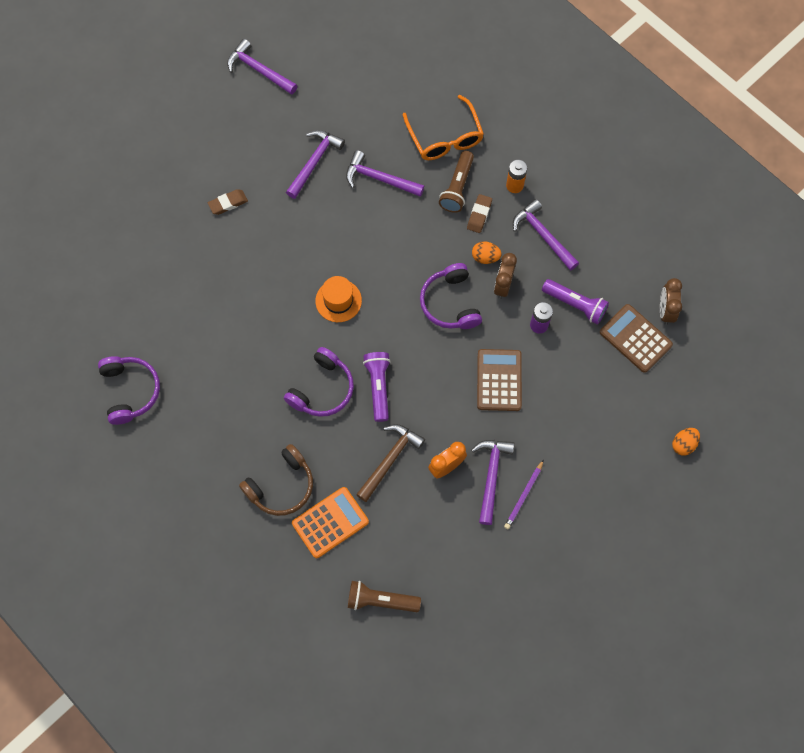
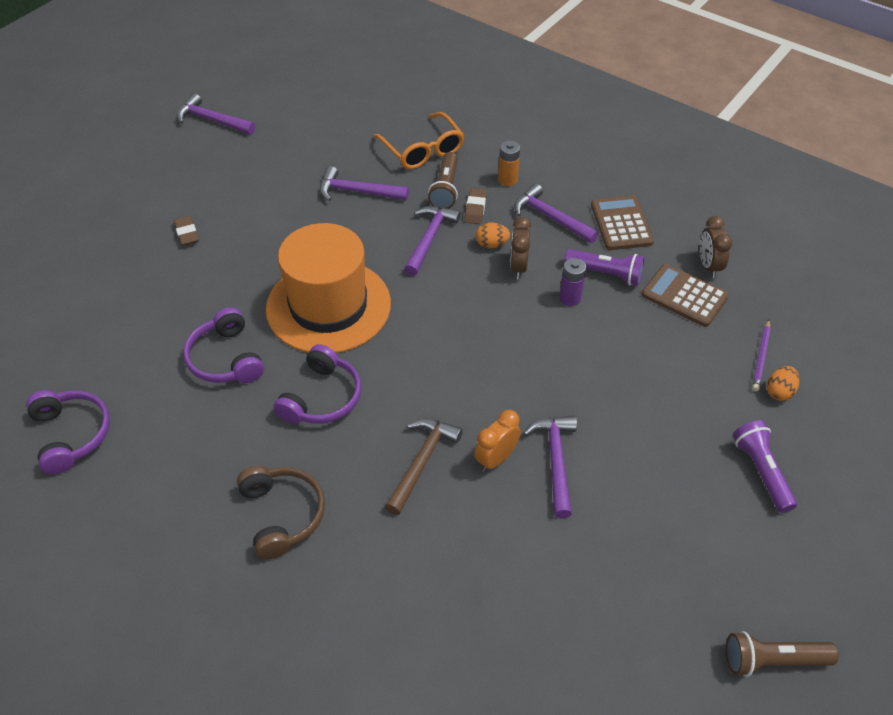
camera: 10 degrees left, 20 degrees down
(228, 203) = (187, 233): brown eraser -> brown eraser turned 75 degrees counterclockwise
(281, 486) = (282, 515): brown headphones -> brown headphones turned 60 degrees counterclockwise
(314, 162) = (282, 186): purple hammer -> purple hammer (429, 239)
(330, 522) = (355, 548): orange calculator -> none
(338, 301) = (328, 306): orange hat -> orange hat, size x2.22
(378, 387) = (392, 386): purple flashlight -> purple flashlight (761, 472)
(381, 600) = (442, 638): brown flashlight -> brown flashlight (773, 660)
(450, 303) = (461, 291): purple headphones -> purple headphones (225, 359)
(499, 380) = (538, 358): brown calculator -> brown calculator (621, 224)
(523, 496) = (603, 477): purple pencil -> purple pencil (761, 357)

